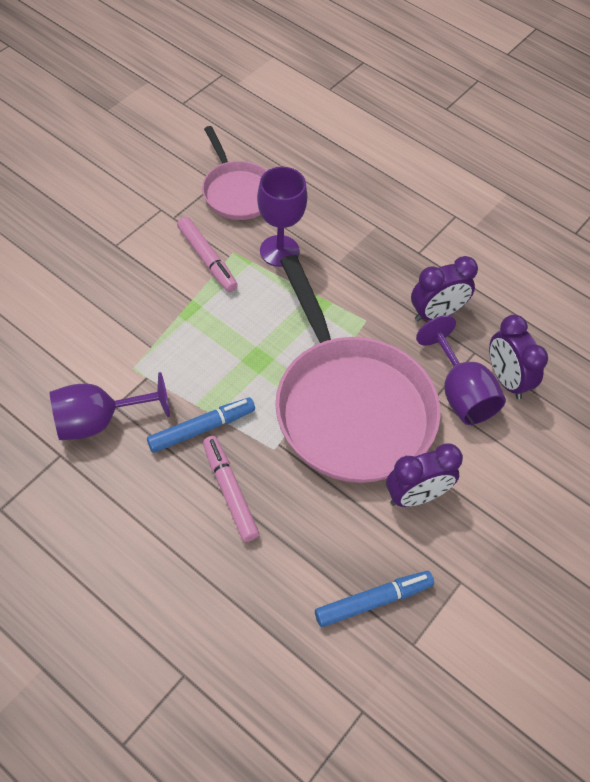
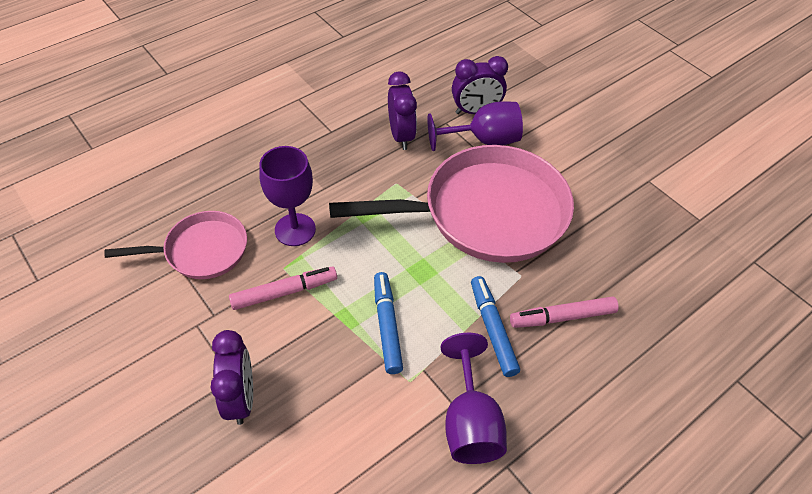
camera: 75 degrees left, 5 degrees down
(373, 601) = (666, 236): blue marker -> blue marker (387, 326)
(416, 496) = (575, 189): purple clock -> purple clock (241, 398)

